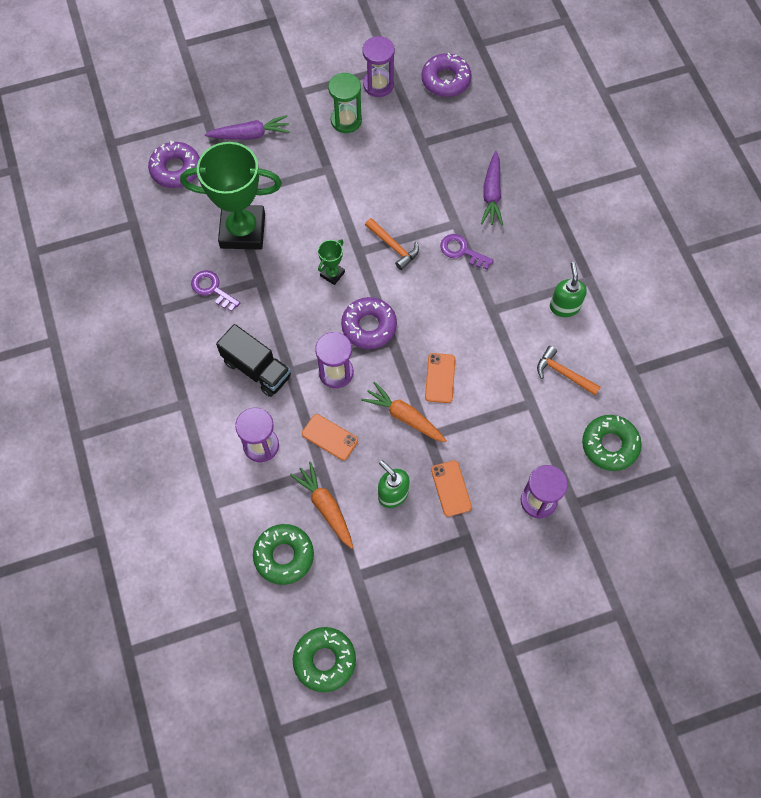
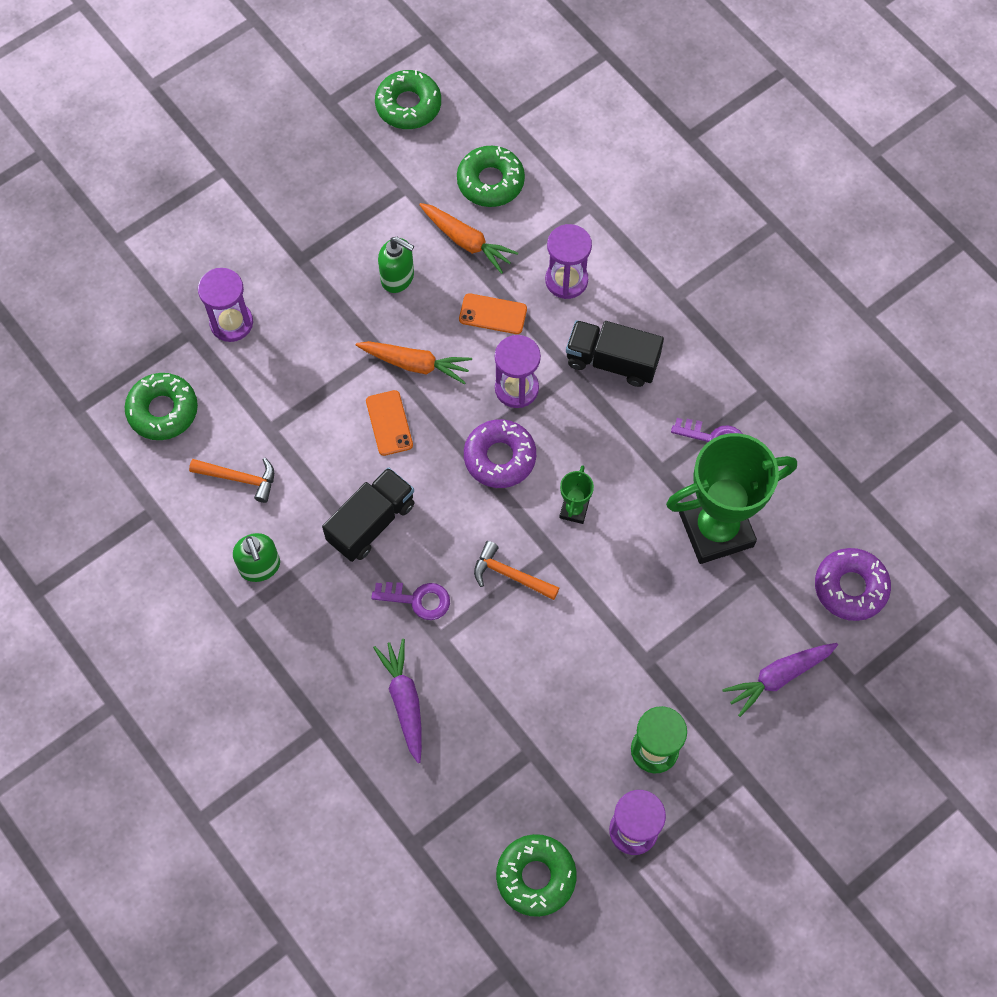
camera: 160 degrees right, 0 degrees up
(446, 80) = (536, 877): purple donut -> green donut
(451, 488) = (334, 304): orange phone -> none
(477, 311) = (371, 523): none -> black truck

